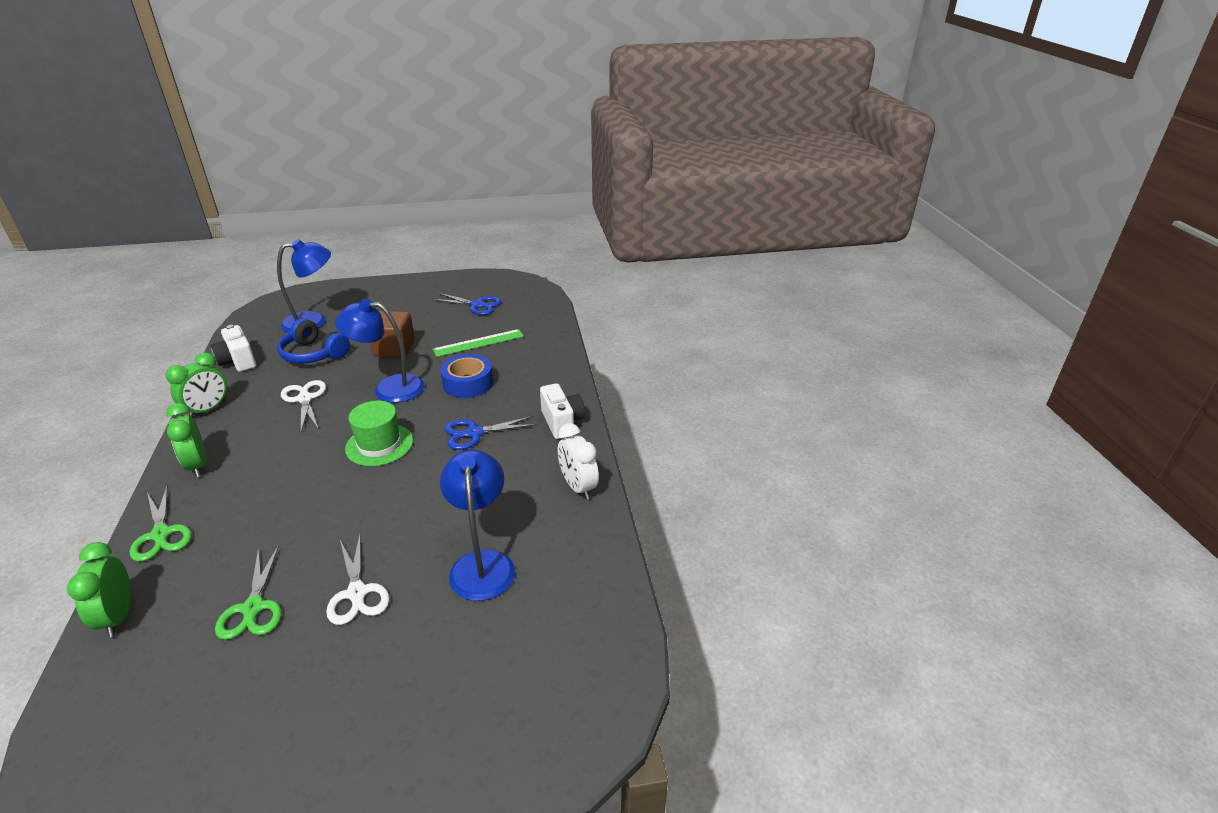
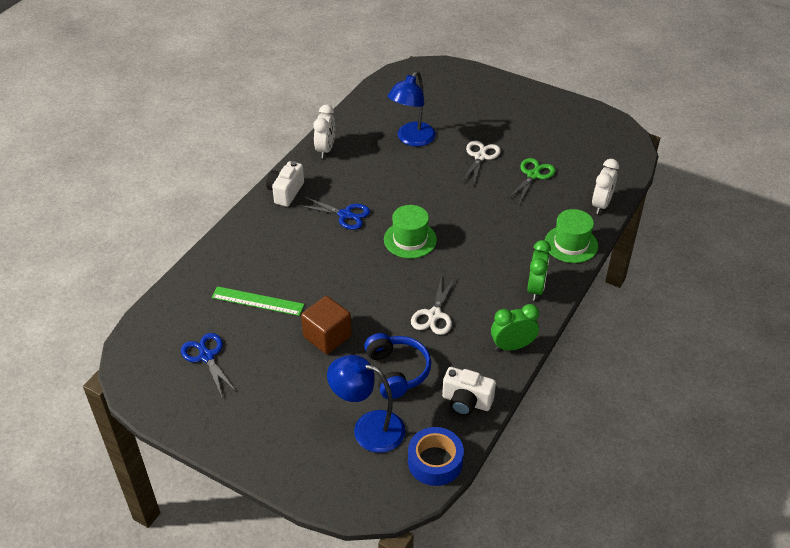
camera: 140 degrees left, 10 degrees up
(118, 616) = (601, 204): green clock -> white clock
(161, 534) = (571, 244): green scissors -> green hat
(238, 361) = (466, 402): white camera -> white camera turned 105 degrees clockwise
(389, 388) = (366, 289): blue lamp -> none
(468, 383) = (308, 261): blue tape -> blue tape (435, 461)

